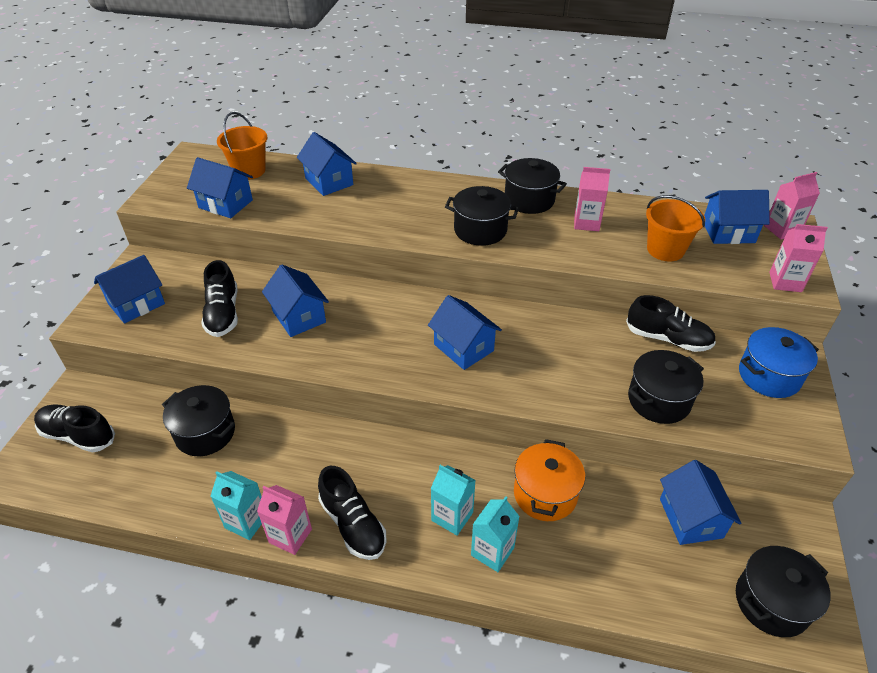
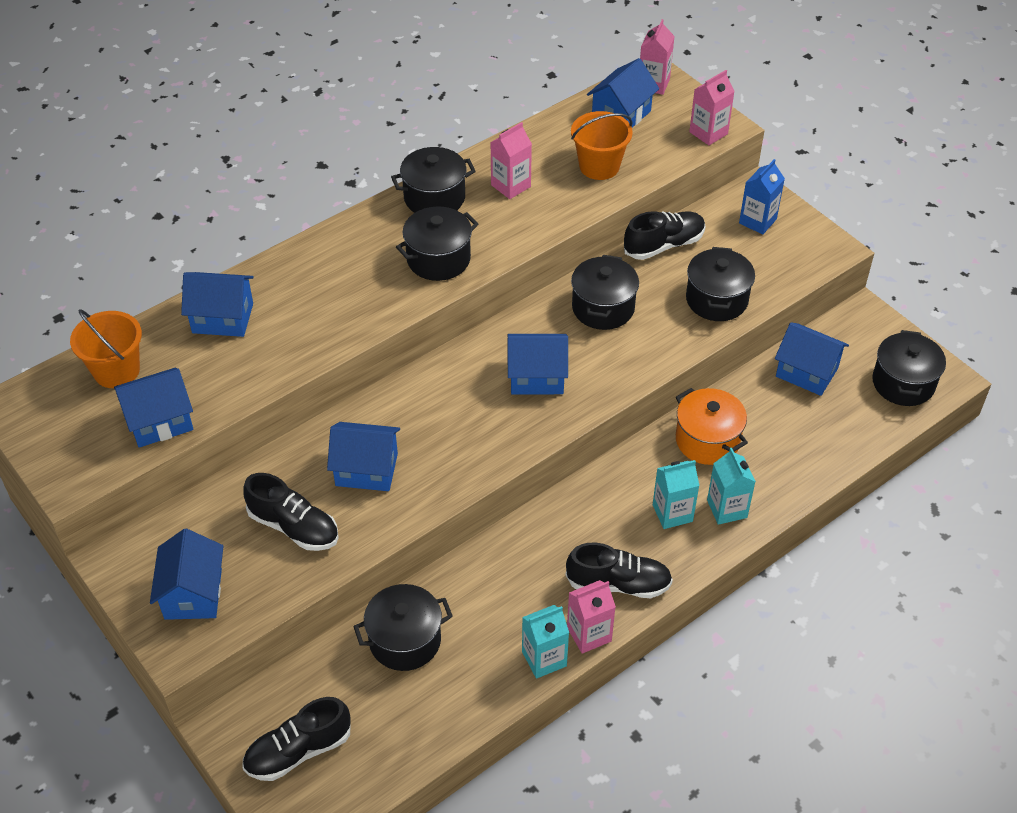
camera: 50 degrees left, 5 degrees up
(567, 343) = (603, 308): none -> black pot
(769, 376) = (757, 221): blue pot -> blue carton

